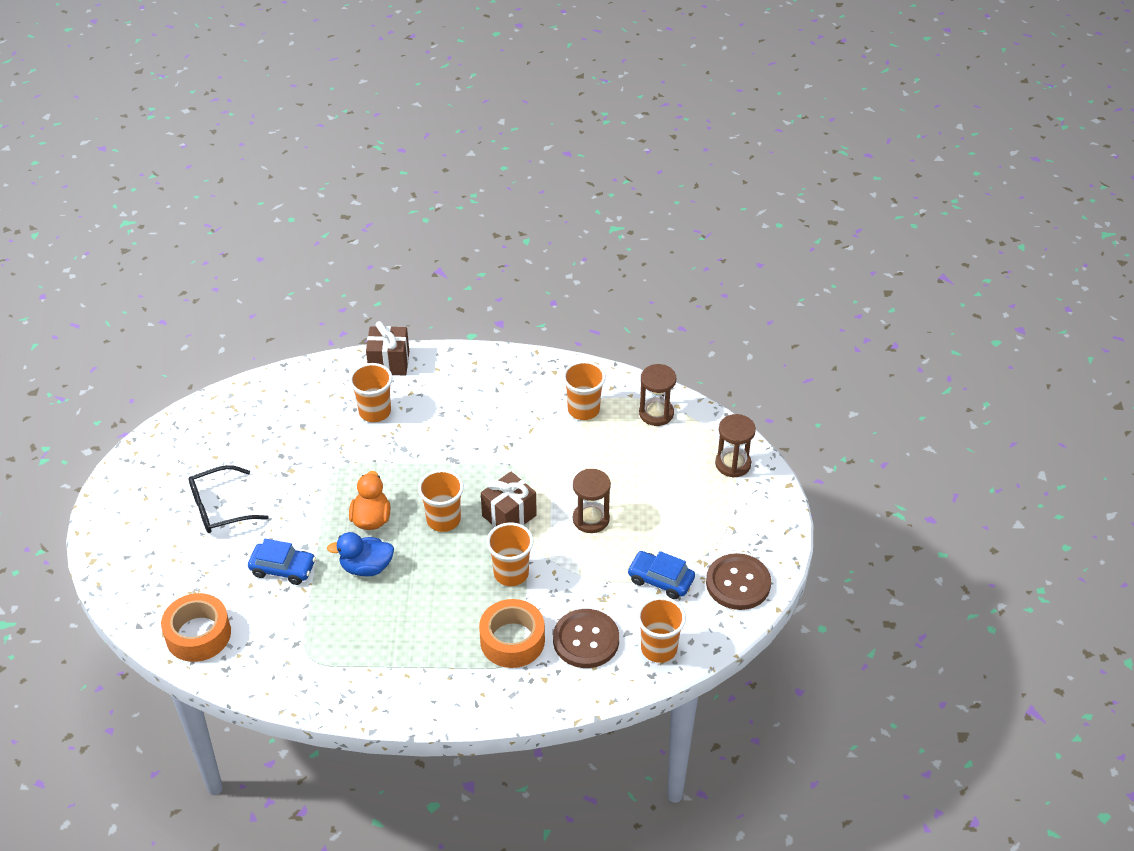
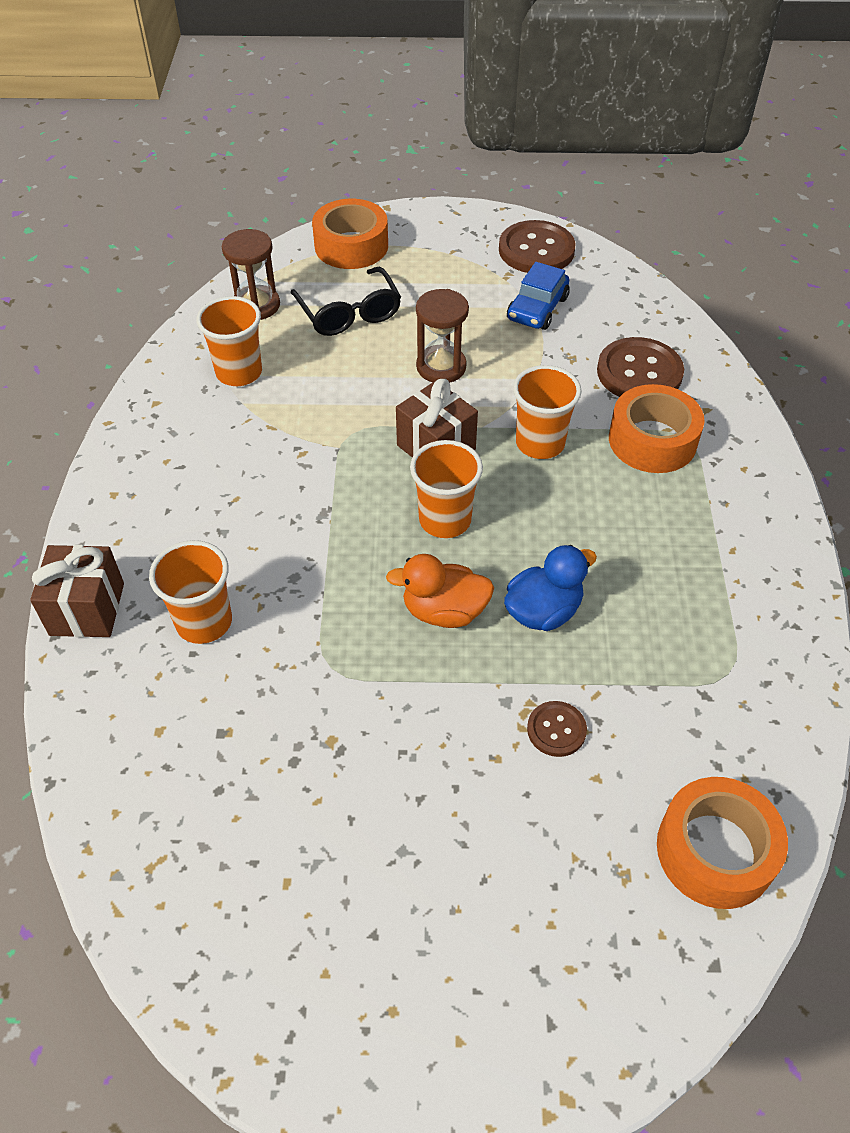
camera: 90 degrees left, 5 degrees up
(220, 508) = (420, 854): black glasses -> black glasses (349, 313)
(283, 569) = (556, 730): blue car -> brown button
(366, 567) = (543, 611): blue duck -> blue duck turned 120 degrees counterclockwise
(659, 648) = (640, 312): orange cup -> none
(733, 464) = (351, 246): brown hourglass -> orange tape

